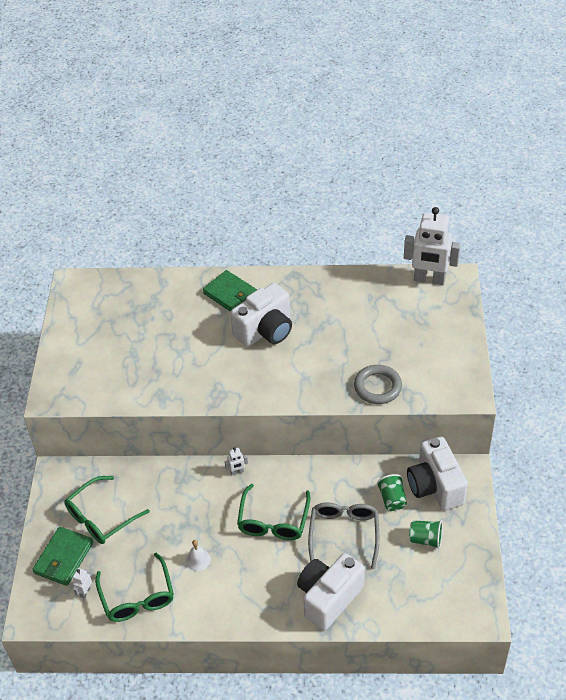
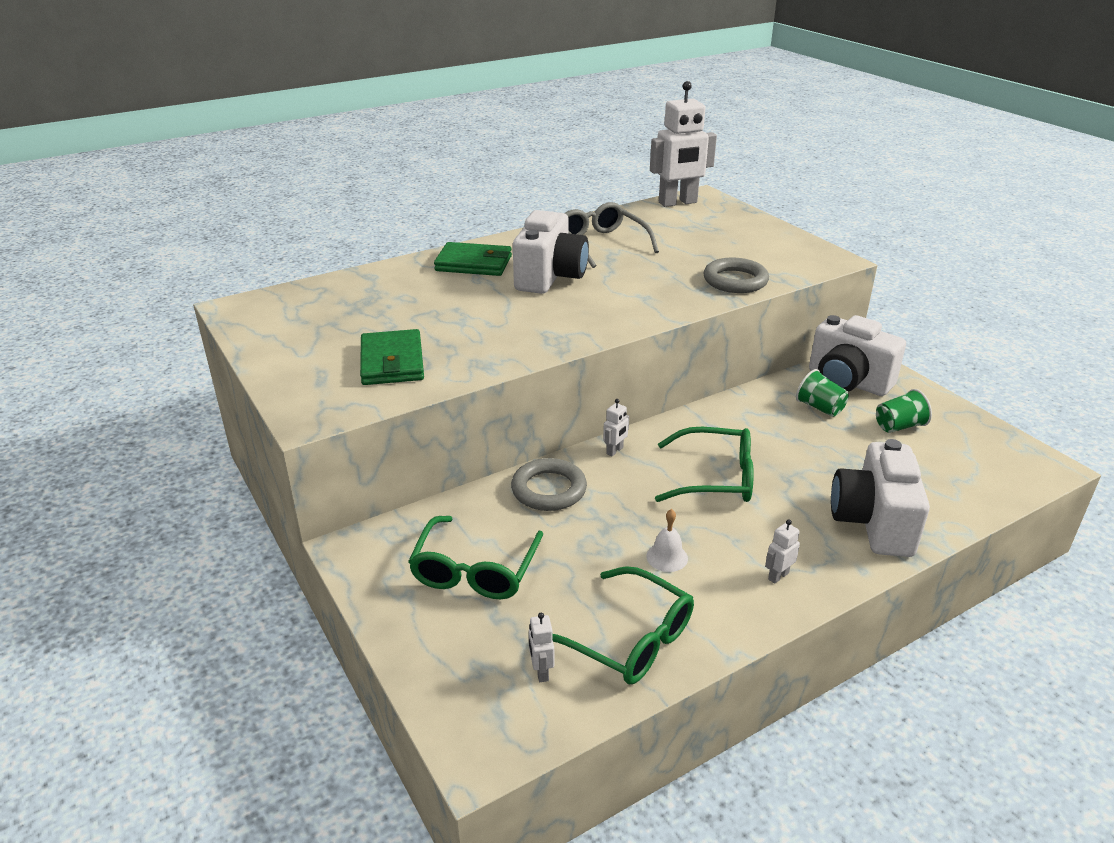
camera: 35 degrees left, 15 degrees down
(63, 558) = (462, 645): green wallet -> green wallet (392, 362)
(178, 482) = (549, 489): none -> grey ring
(242, 602) = (778, 576): none -> white robot
(273, 520) = (714, 478): green glasses -> green glasses turned 60 degrees counterclockwise
(344, 534) = (811, 457): grey glasses -> grey glasses (601, 244)

